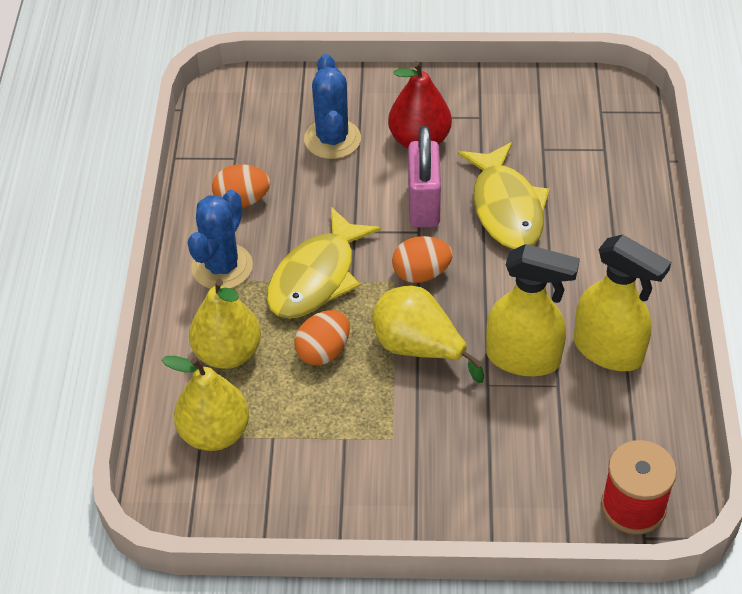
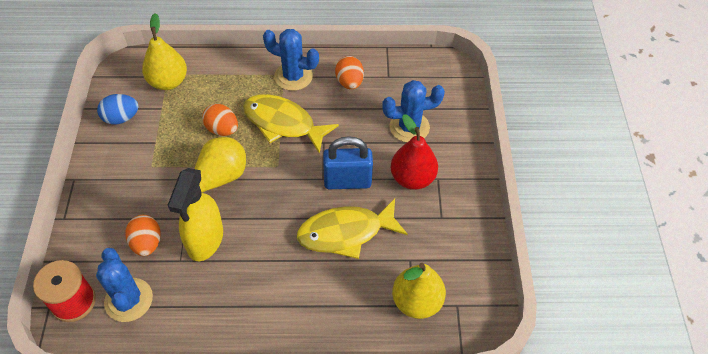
camera: 85 degrees right, 5 degrees up
(227, 353) = (225, 83): yellow pear -> yellow pear (416, 301)
(290, 492) = (121, 118): none -> blue egg
(421, 273) = (284, 180): orange egg -> orange egg (147, 243)
(423, 205) = (347, 181): pink padlock -> blue padlock
(608, 350) = (206, 295): yellow spray bottle -> none
(624, 438) = (129, 300): none -> blue cactus

